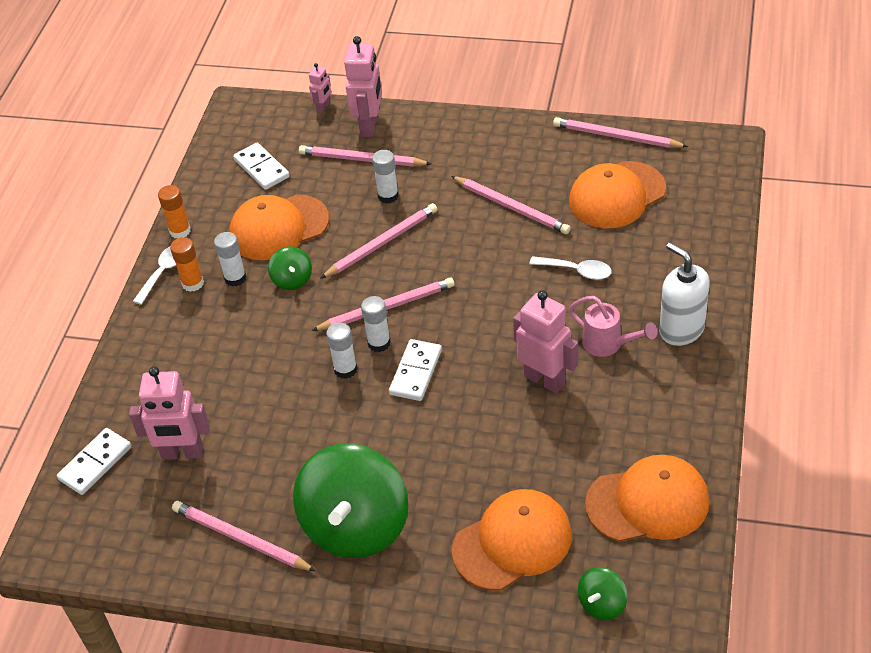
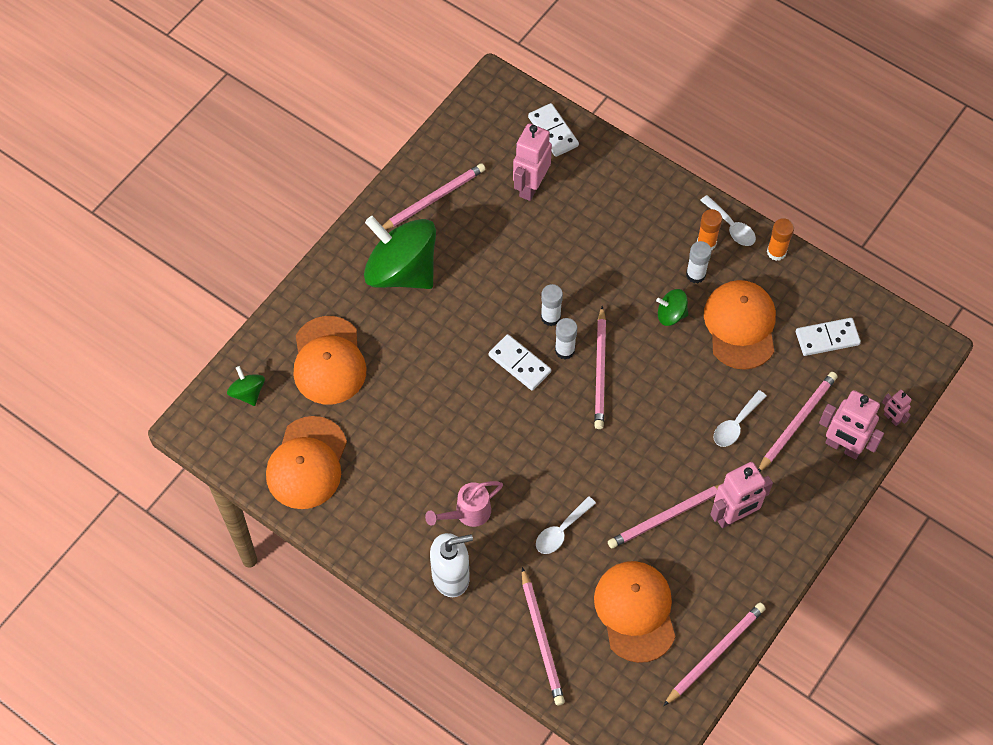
camera: 110 degrees right, 15 degrees up
(382, 243) = (678, 396): pink pencil -> pink pencil (542, 639)
(388, 196) = (736, 424): white glue stick -> white spoon
(544, 380) = (459, 450): pink robot -> pink robot (733, 516)

